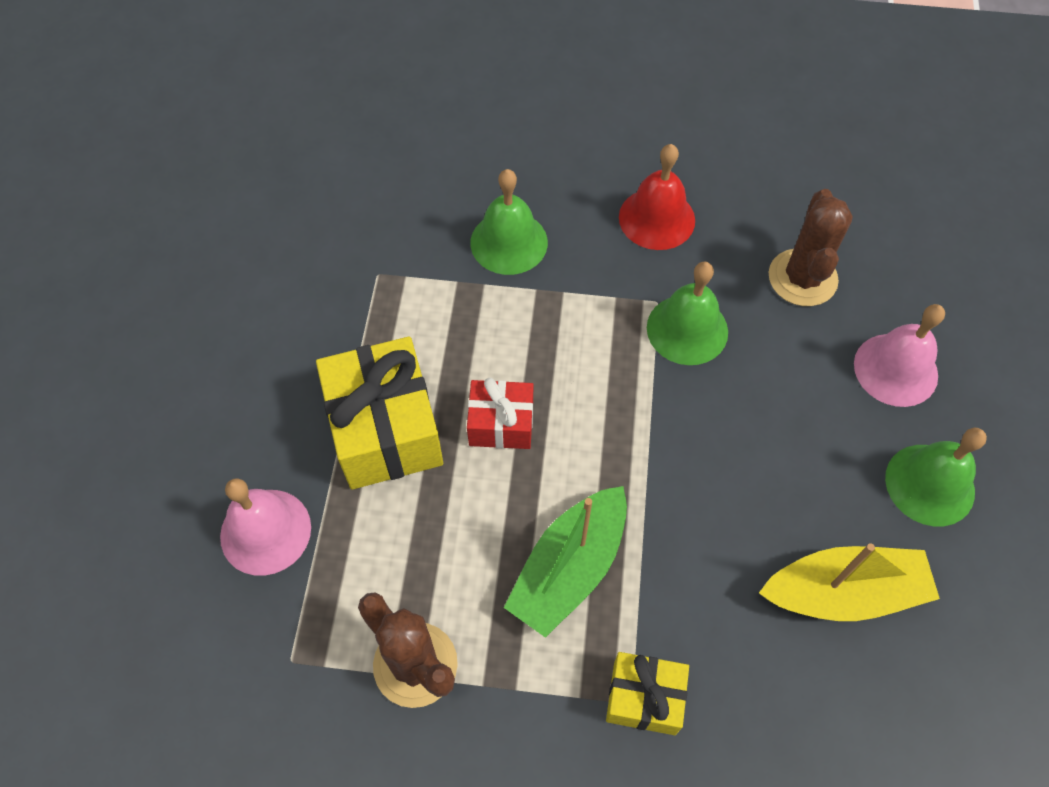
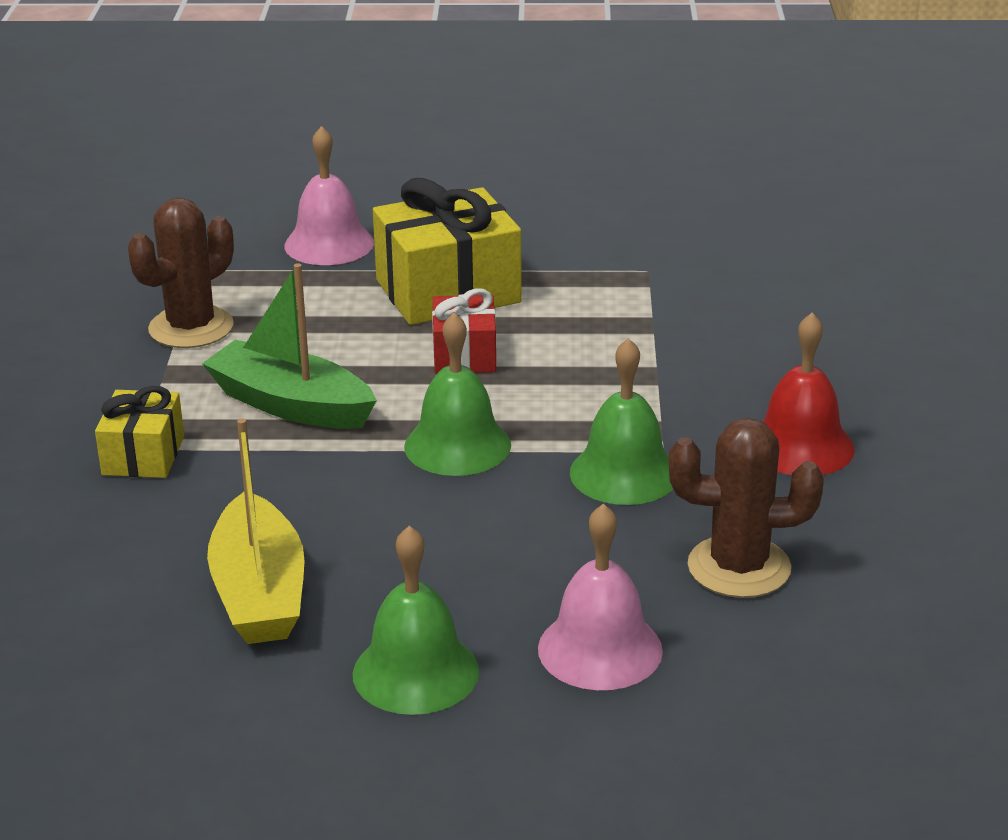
camera: 85 degrees right, 30 degrees down
(509, 242) = (720, 344): green bell -> green bell (457, 445)

